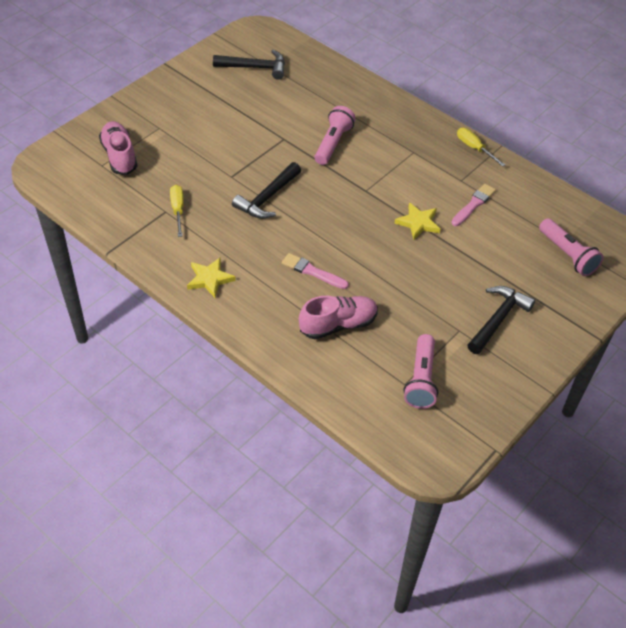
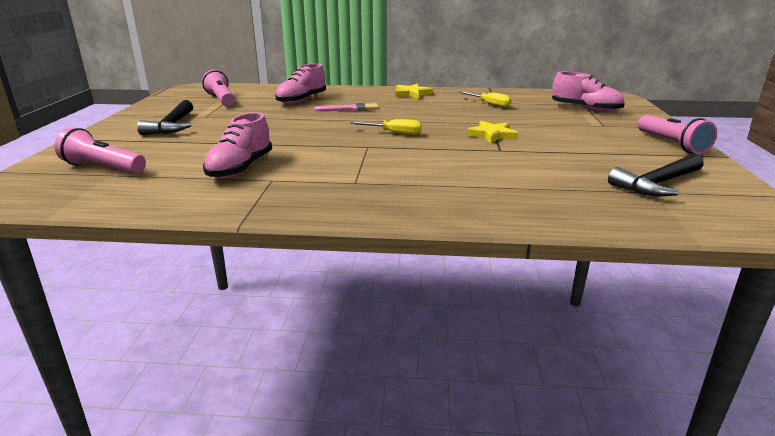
camera: 145 degrees right, 25 degrees down
(267, 198) = (442, 122): black hammer -> none
(333, 143) = (450, 161): pink flashlight -> pink flashlight (671, 144)
(418, 223) = (291, 144): yellow star -> yellow star (492, 135)
(473, 204) = (240, 168): pink brush -> pink shoe
(474, 148) = (278, 209): yellow screwdriver -> yellow screwdriver (394, 133)

